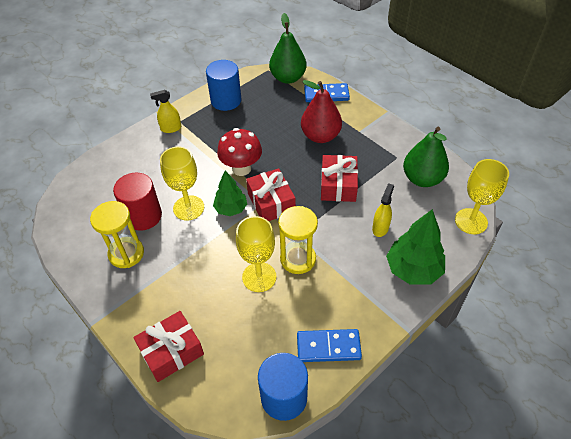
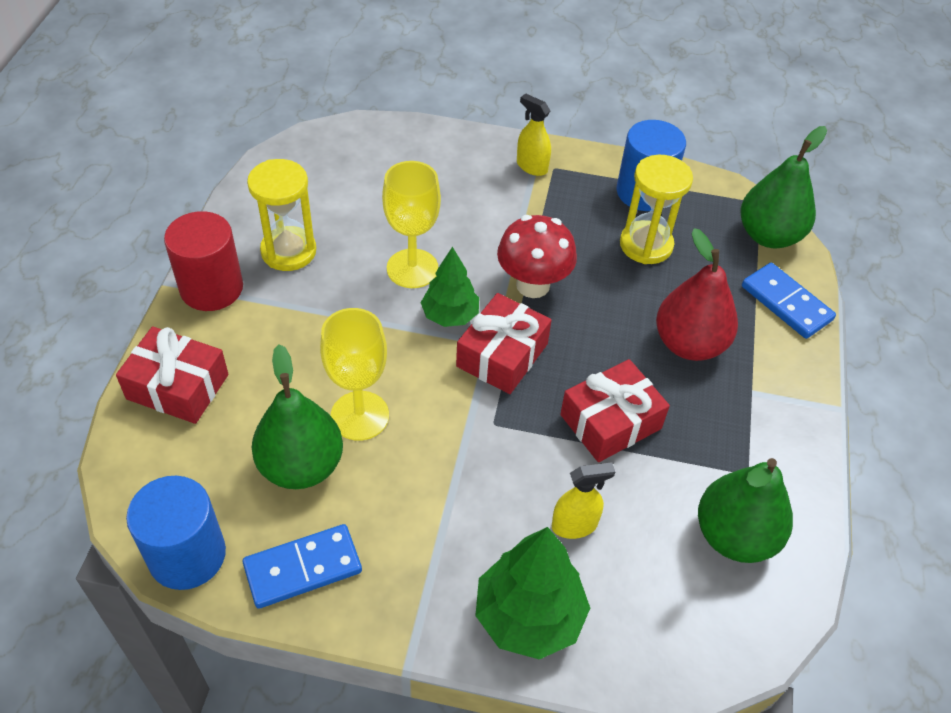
camera: 50 degrees right, 0 degrees up
(143, 216) = (360, 231): red cylinder -> red cylinder (211, 288)
(269, 317) = (301, 466): none -> green pear
(298, 259) = (426, 445): yellow hourglass -> yellow hourglass (646, 245)
(328, 347) = (303, 568): blue domino -> blue domino turned 75 degrees counterclockwise
(471, 221) = (707, 661): yellow goblet -> none

